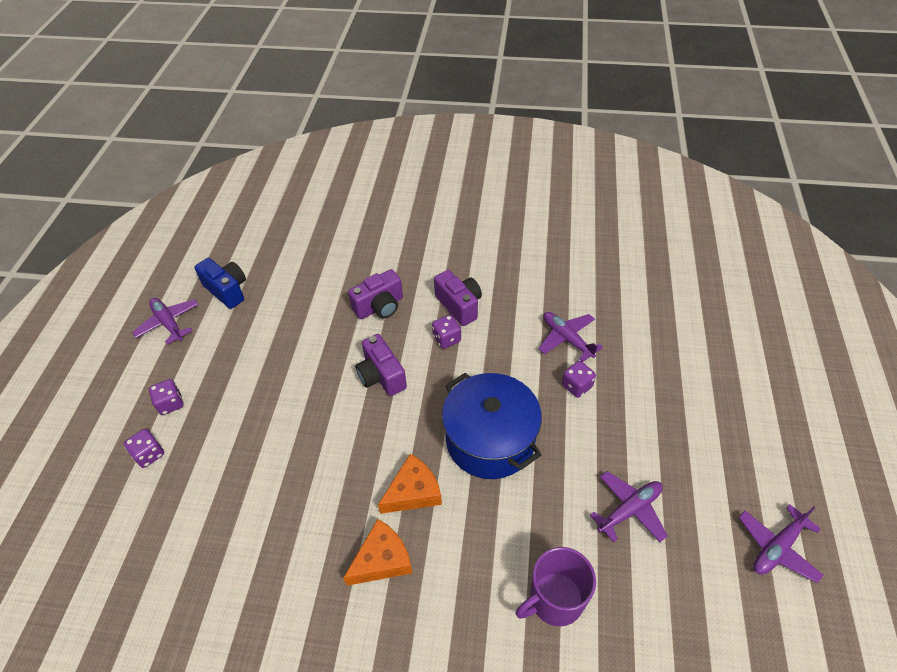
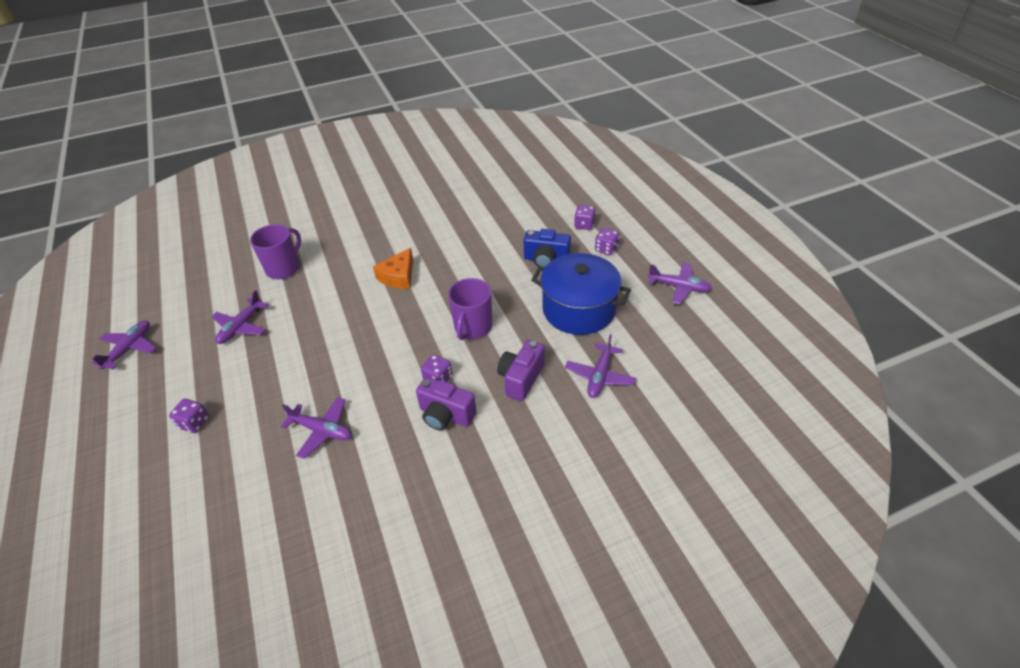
camera: 150 degrees right, 5 degrees down
(227, 290) = (669, 329): blue camera -> blue camera (546, 260)
(320, 280) = (600, 376): none -> purple plane
(381, 376) = (473, 327): purple camera -> purple mug
(382, 559) = (397, 243): orange cheese -> none
(490, 440) = (360, 324): blue pot -> blue pot (578, 309)
(576, 386) = (301, 391): purple dice -> purple dice (194, 423)

